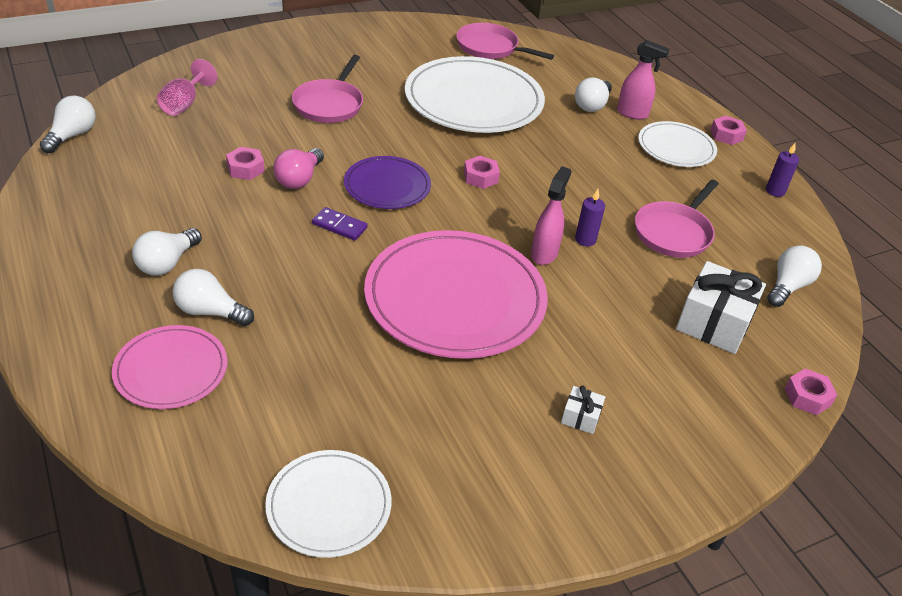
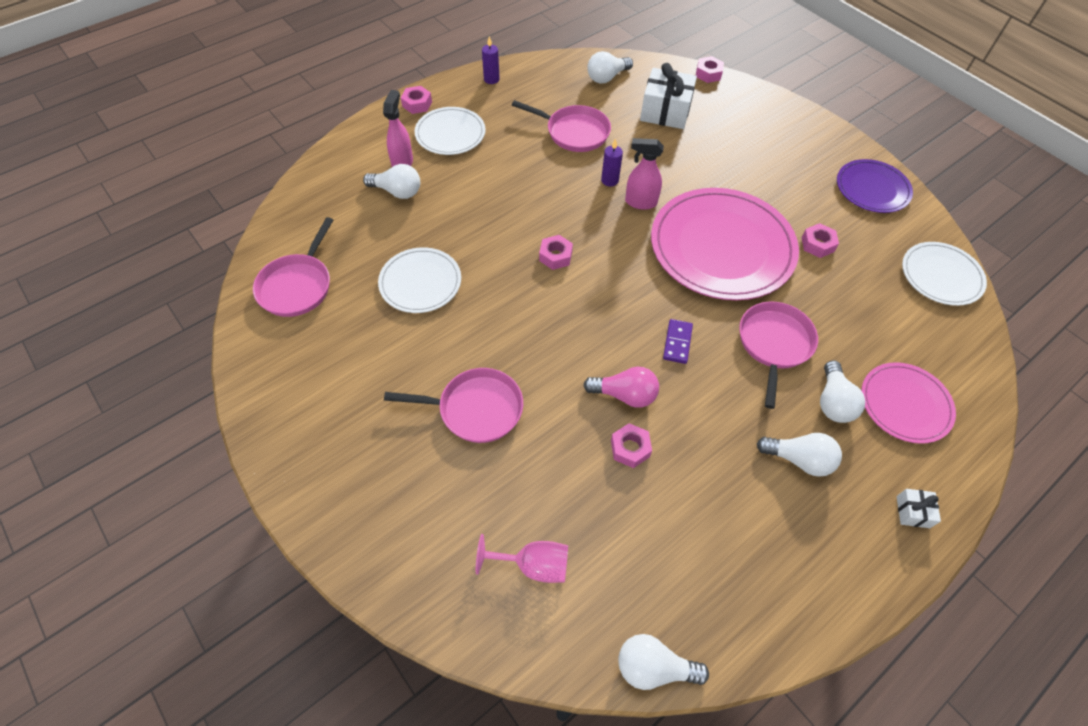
camera: 100 degrees left, 15 degrees up
(303, 293) = (774, 344): none -> pink pan
(387, 186) = (601, 321): purple plate -> purple plate (872, 188)
(431, 389) = (817, 244): none -> pink nut
(474, 100) = (420, 282): white plate -> white plate, size x0.54
(581, 417) = (791, 169): white gift -> white gift (912, 512)
(787, 286) = (607, 77): white light bulb -> white light bulb turned 60 degrees counterclockwise

